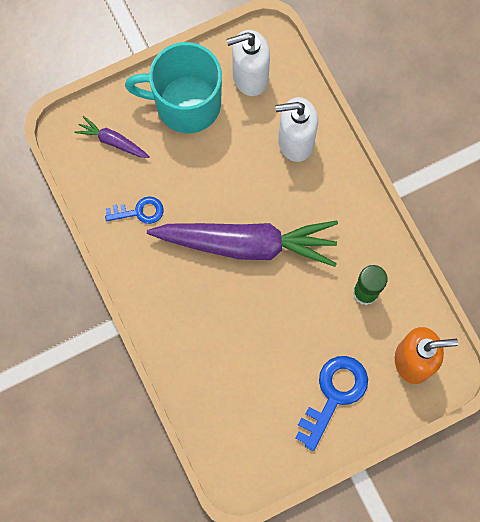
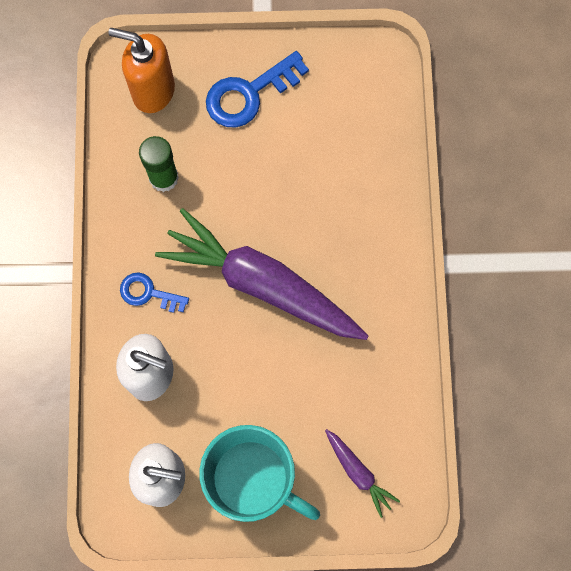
camera: 155 degrees left, 0 degrees up
(139, 211) = (363, 374): blue key -> blue key (148, 293)

